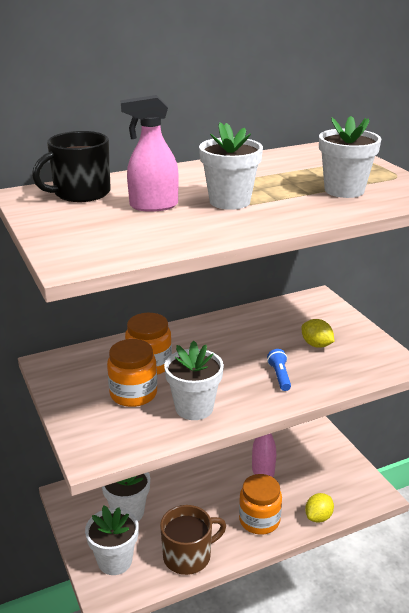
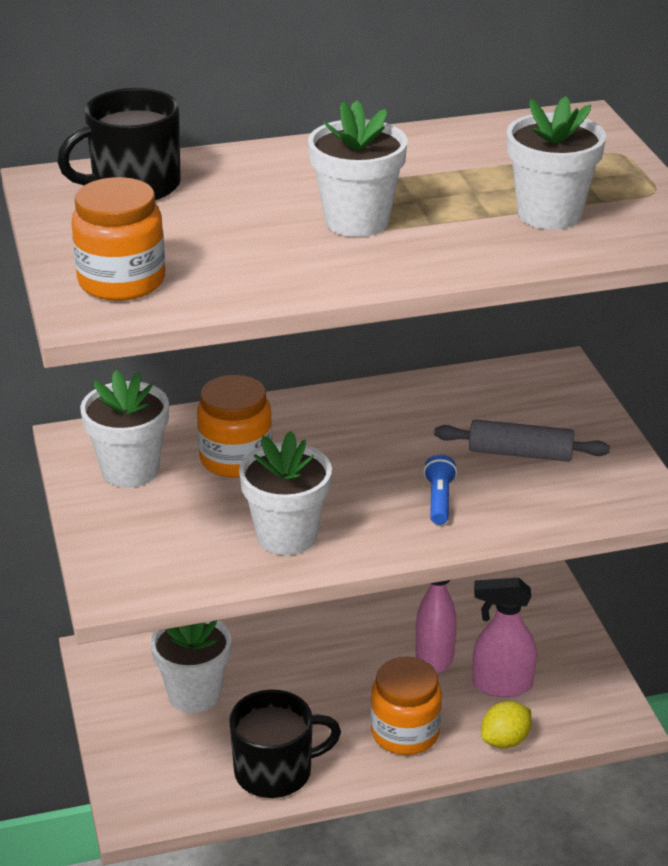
camera: 10 degrees right, 5 degrees up
(115, 561) = (158, 763): white flower pot -> white flower pot (130, 470)
(133, 394) = (199, 503): orange jar -> orange jar (121, 281)
(153, 206) = (236, 220): pink spray bottle -> pink spray bottle (501, 685)
(188, 556) = (275, 771): brown mug -> black mug
(316, 345) = (520, 453): yellow lemon -> grey rolling pin

